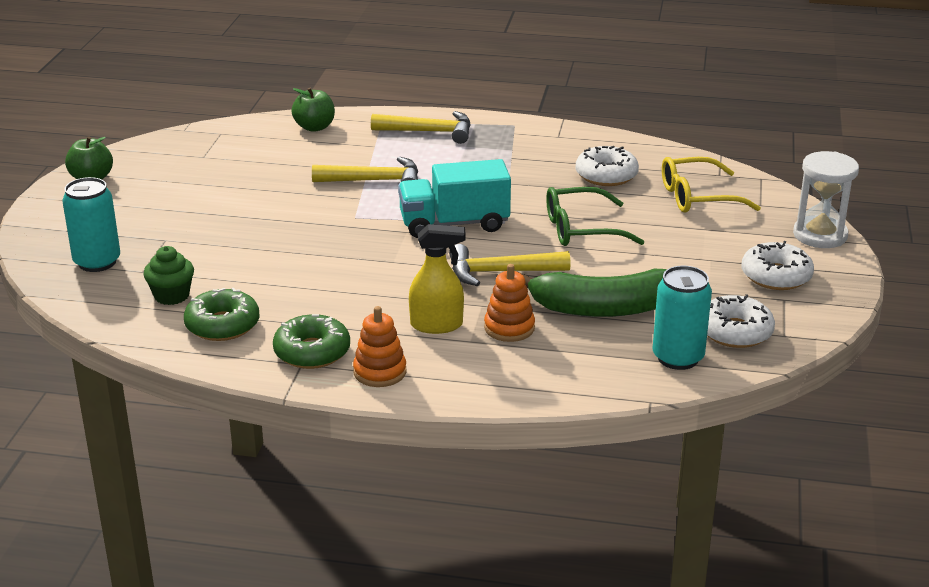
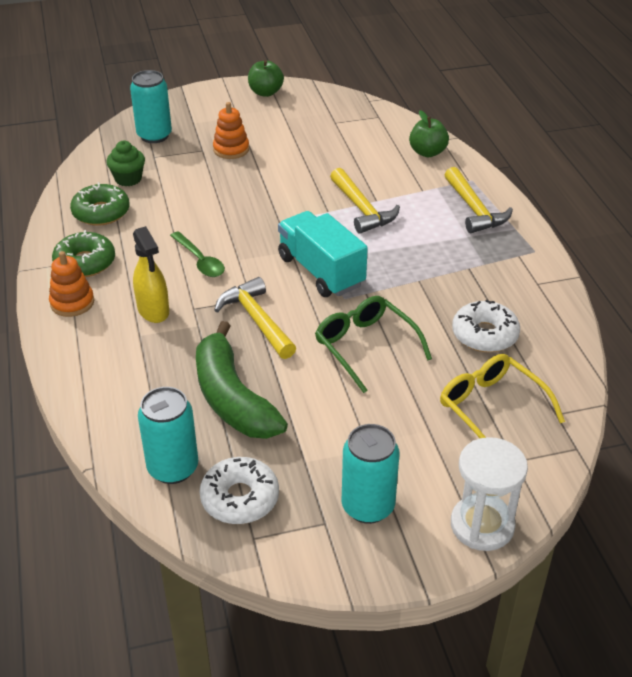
camera: 65 degrees right, 10 degrees up
(376, 282) = (200, 261): none -> green spoon
(509, 328) = (169, 350): orange stacking toy -> orange stacking toy (231, 149)
(776, 276) = (368, 506): white donut -> turquoise can

